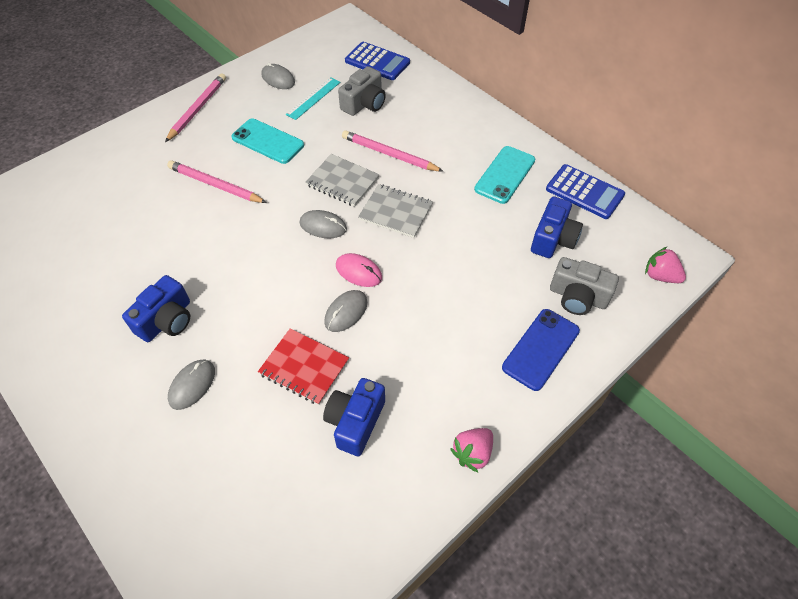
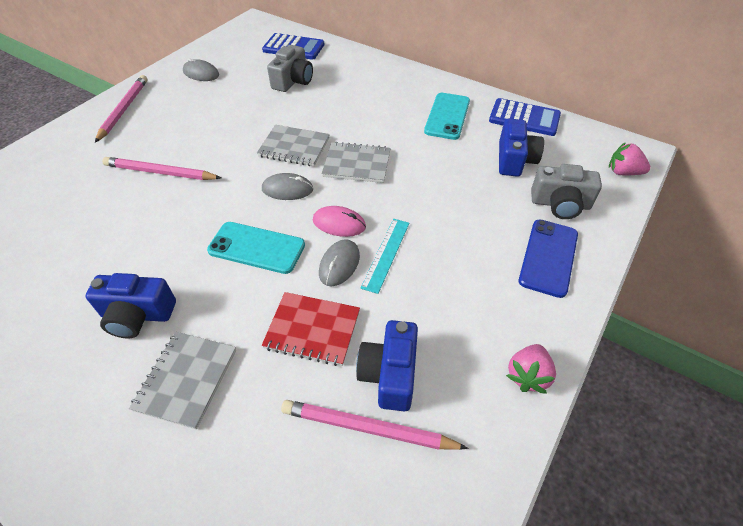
camera: 15 degrees left, 5 degrees down
(167, 320) = (137, 315): blue camera -> blue camera turned 75 degrees clockwise
(192, 385) = (186, 379): grey mouse -> grey notebook
(268, 141) = (206, 126): turquoise phone -> turquoise phone (256, 248)
(313, 98) = (241, 84): turquoise ruler -> turquoise ruler (386, 254)
(389, 154) = (332, 117): pink pencil -> pink pencil (368, 428)

